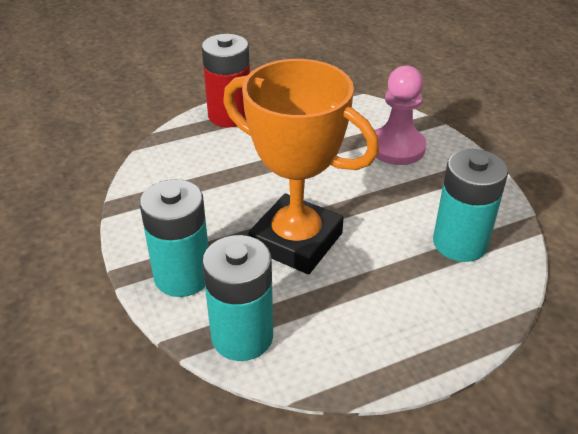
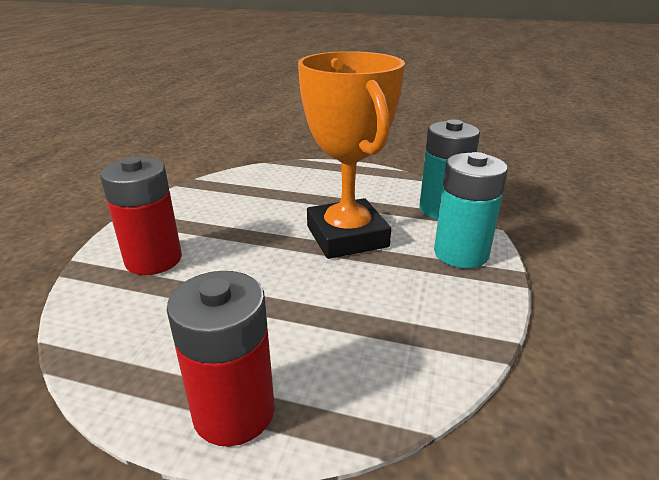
camera: 140 degrees left, 10 degrees down
(397, 148) = (153, 260): pink pawn -> red battery
(460, 243) = (246, 192): turquoise battery -> none

